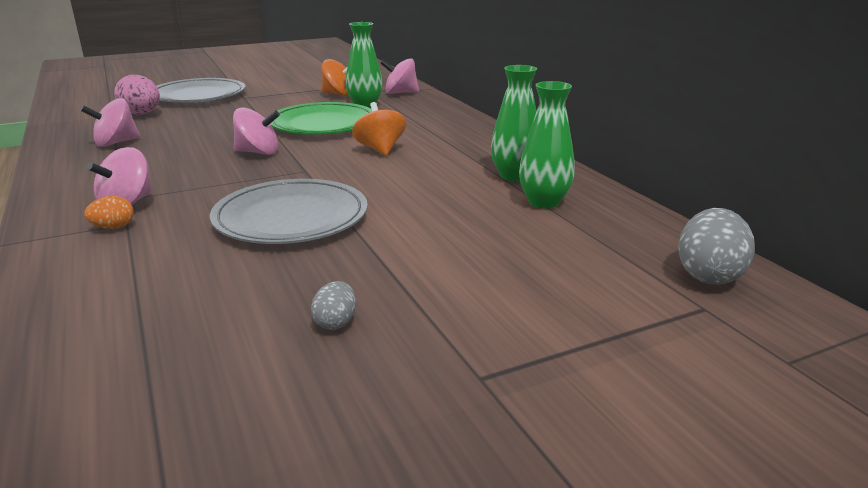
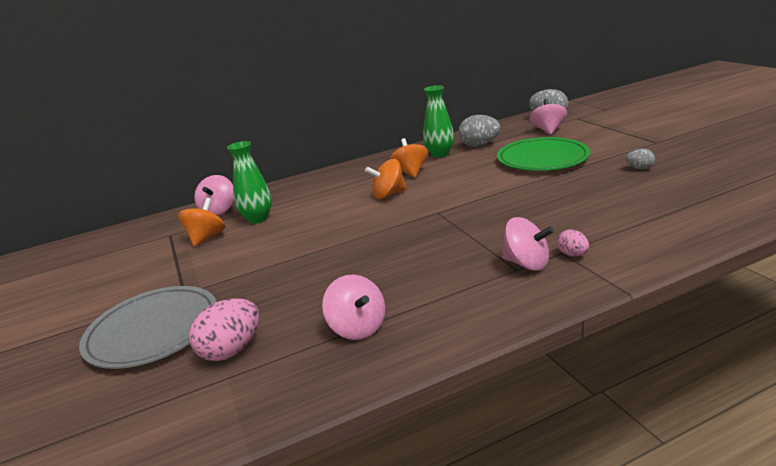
camera: 85 degrees left, 0 degrees up
(113, 227) = (572, 254): orange egg -> pink egg
(258, 152) = (394, 239): pink spinning top -> pink spinning top (548, 130)
(291, 218) = (527, 199): grey plate -> none
(323, 124) = (314, 227): green plate -> green plate (542, 159)
(447, 159) = (410, 173): none -> orange spinning top
(544, 202) = (479, 145): green vase -> grey egg

